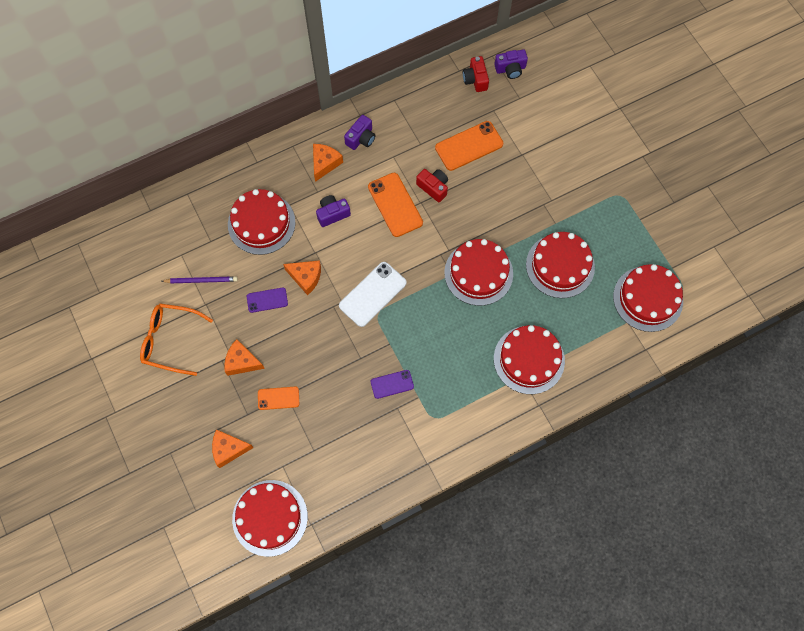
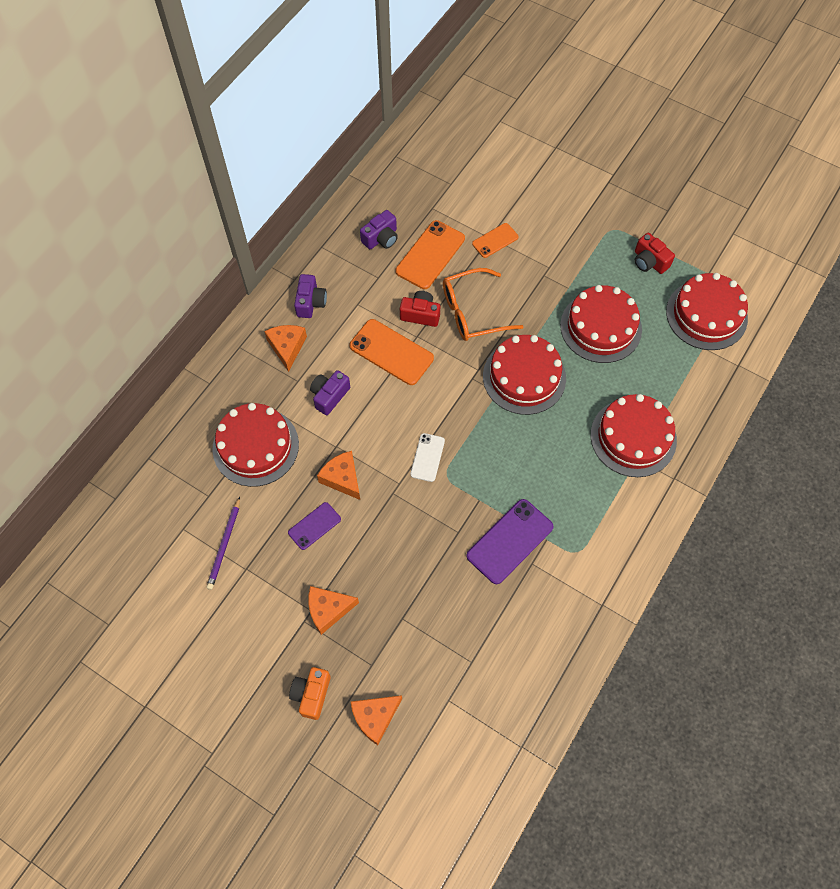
camera: 30 degrees left, 5 degrees down
(170, 340) = (229, 632): orange glasses -> orange glasses (473, 312)
(198, 411) = (311, 694): none -> orange camera
(201, 280) = (224, 545): purple pencil -> purple pencil turned 135 degrees clockwise
(270, 518) = (471, 767): red cake -> none
(278, 398) = (395, 627): orange phone -> orange phone (495, 240)
(306, 277) = (342, 478): orange cheese -> orange cheese turned 120 degrees counterclockwise
(372, 294) = (427, 457): white phone -> white phone, size x0.58
(392, 384) = (510, 541): purple phone -> purple phone, size x1.71
(475, 79) = (394, 187): red camera -> red camera (649, 261)
(510, 69) = (423, 160): purple camera -> purple camera (381, 238)

